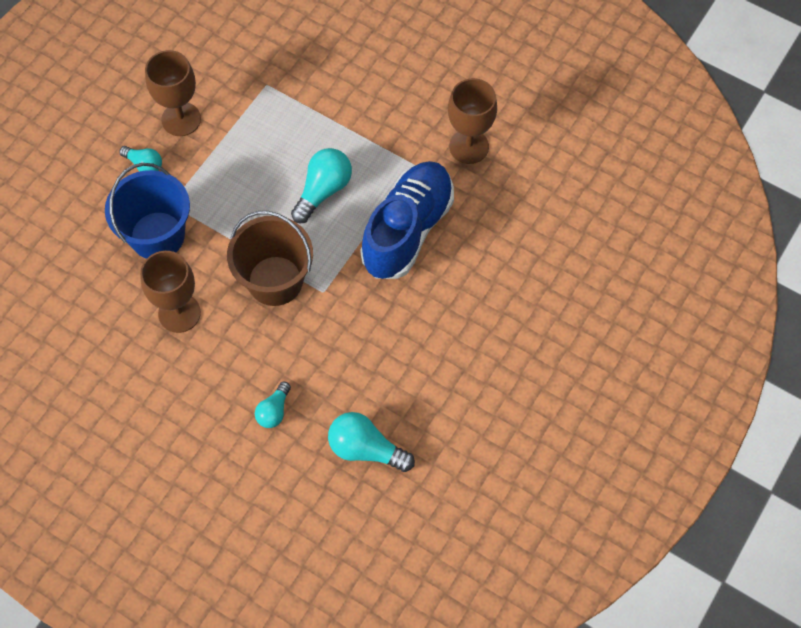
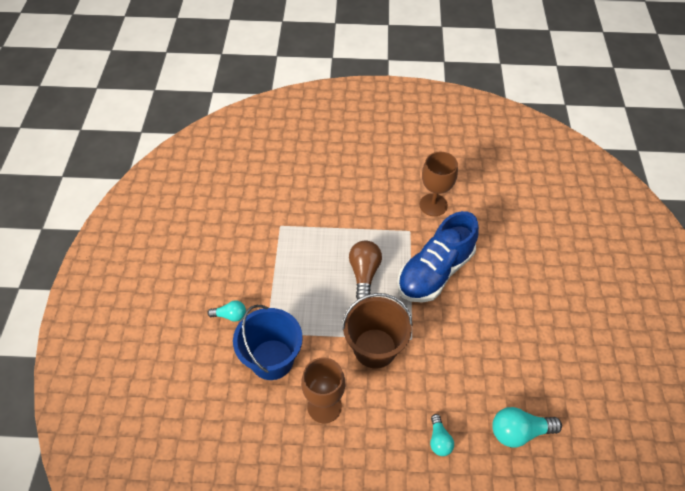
camera: 30 degrees left, 10 degrees down
(181, 119) = (237, 273): brown goblet -> none
(323, 191) = (364, 274): turquoise light bulb -> brown light bulb
(407, 230) = (435, 272): blue shoe -> blue shoe turned 135 degrees counterclockwise

